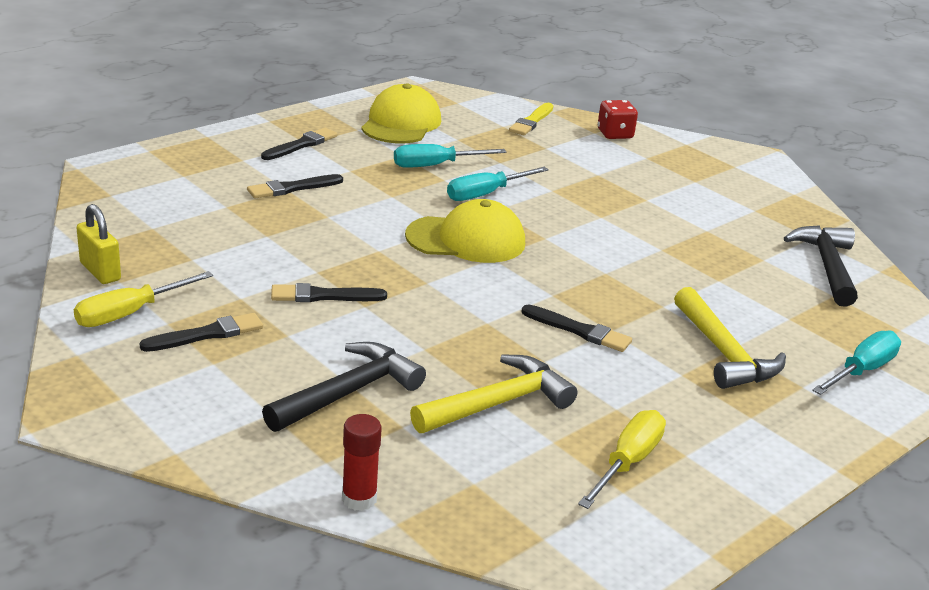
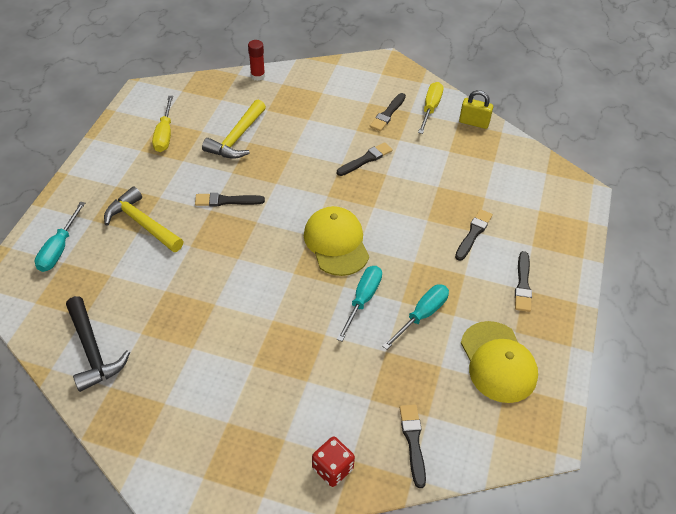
camera: 150 degrees right, 20 degrees up
(348, 392) = (302, 114): black hammer -> none
(466, 240) = (336, 243): yellow cap -> yellow cap turned 105 degrees clockwise
(531, 121) = (413, 441): yellow brush -> black brush

